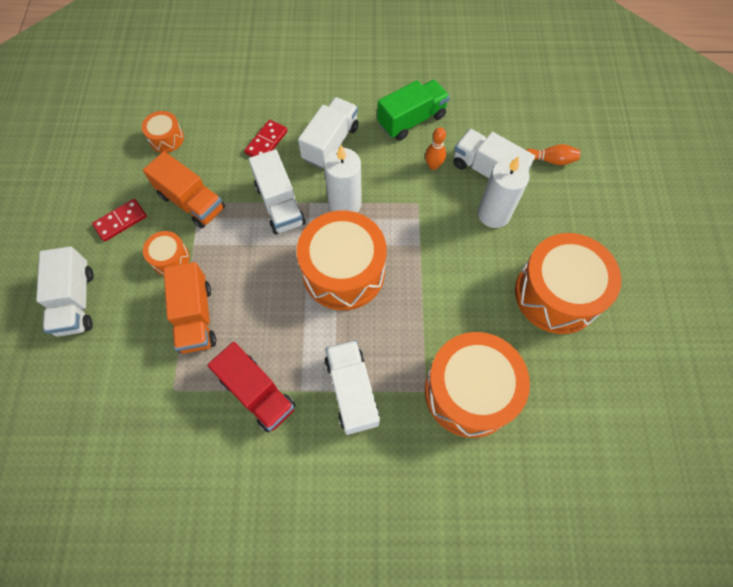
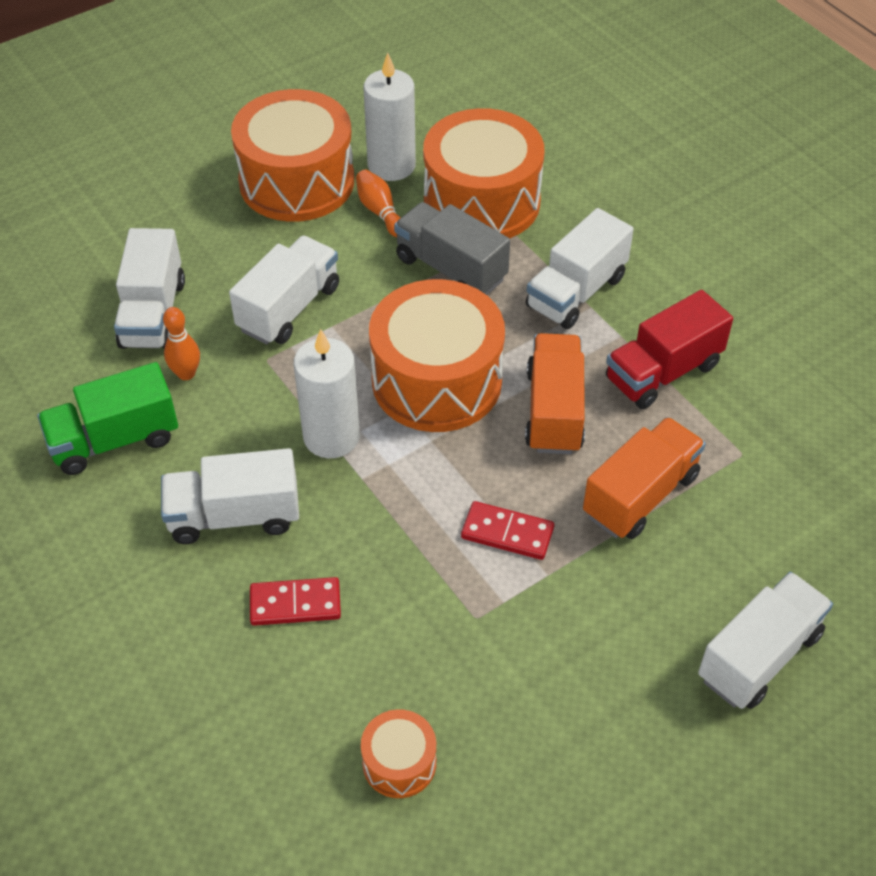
camera: 125 degrees left, 15 degrees down
(120, 221) = (598, 703): red domino -> red domino (507, 533)
(170, 258) = (593, 587): orange drum -> none
(191, 202) = (484, 629): orange truck -> orange truck (554, 411)
(257, 393) = (663, 372): red truck -> red truck turned 135 degrees counterclockwise
(280, 205) = (395, 512): white truck -> white truck (289, 308)
(411, 120) = (114, 440): green truck -> green truck turned 45 degrees counterclockwise
(421, 333) = (451, 269): none -> grey truck
(493, 214) = (223, 278): white candle -> white candle (391, 165)
(550, 160) = (87, 260): orange bowling pin -> orange bowling pin (380, 212)

